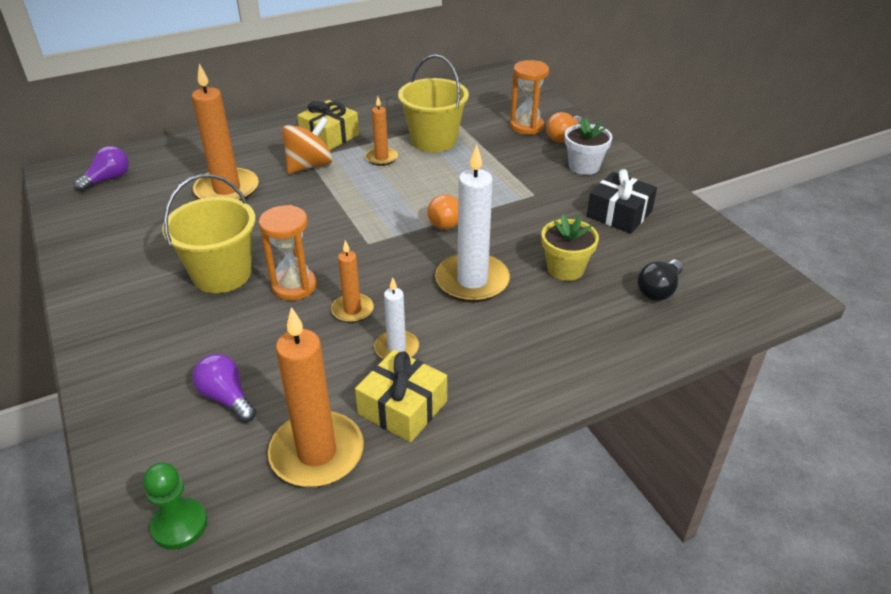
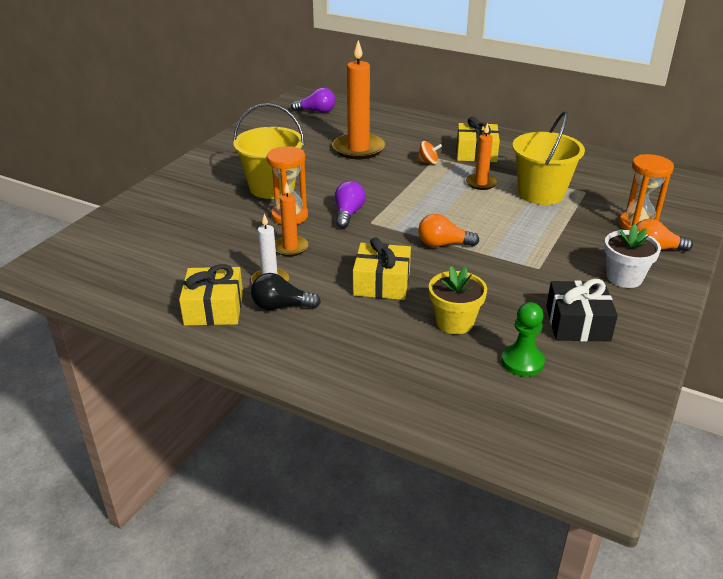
camera: 55 degrees right, 5 degrees down
(179, 525) = (56, 272): green pawn -> green pawn (522, 362)
(226, 398) = (164, 241): purple light bulb -> purple light bulb (348, 214)
(309, 166) = (428, 162): orange spinning top -> orange spinning top, size x0.51
(317, 453) = (145, 293): orange candle -> none
(472, 281) = (382, 283): white candle -> yellow gift
(658, 290) = (491, 385): black light bulb -> black light bulb (281, 306)

